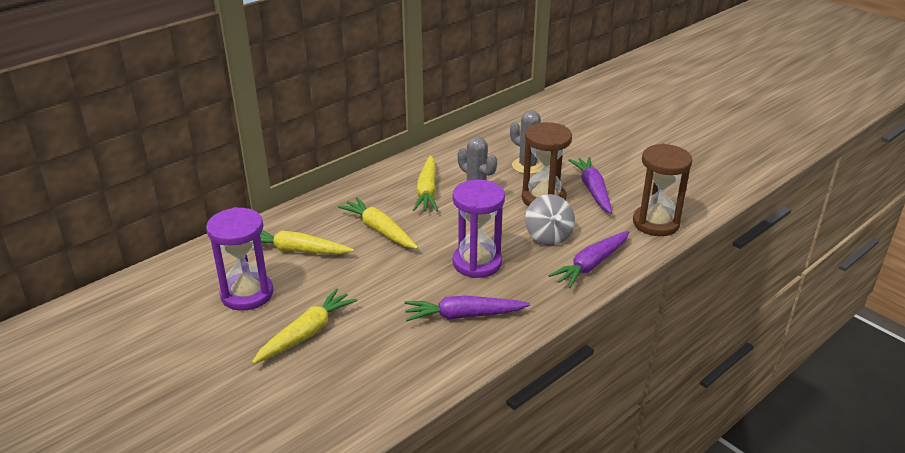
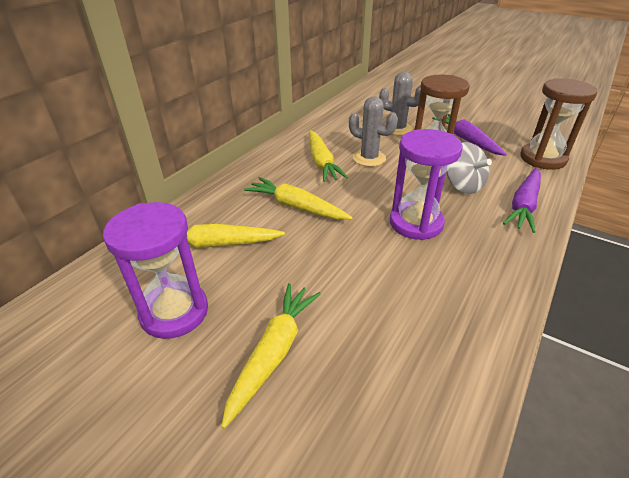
camera: 15 degrees left, 5 degrees up
(463, 316) = (444, 286): purple carrot -> none

